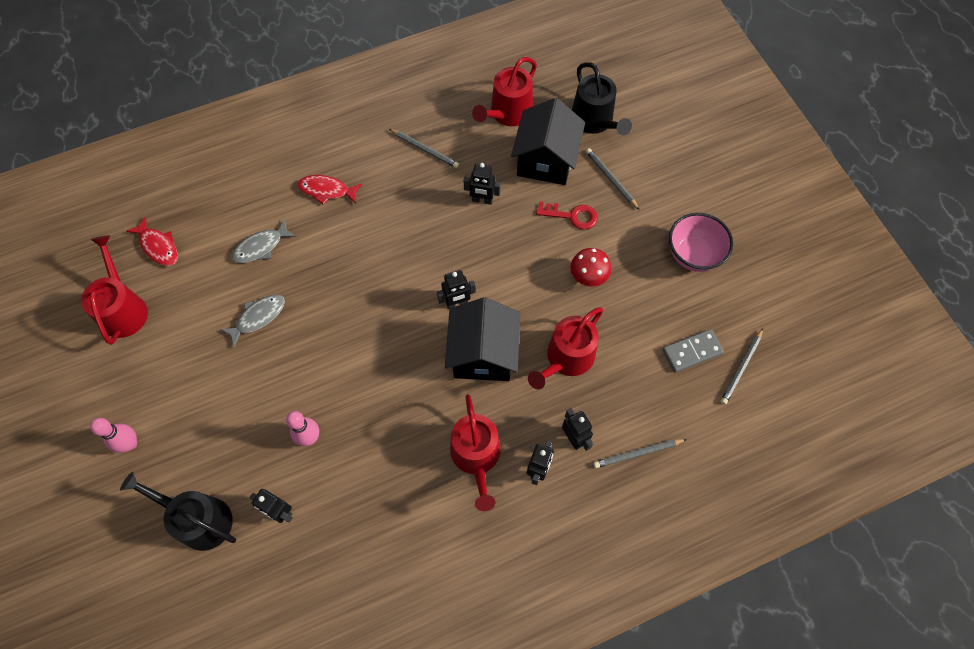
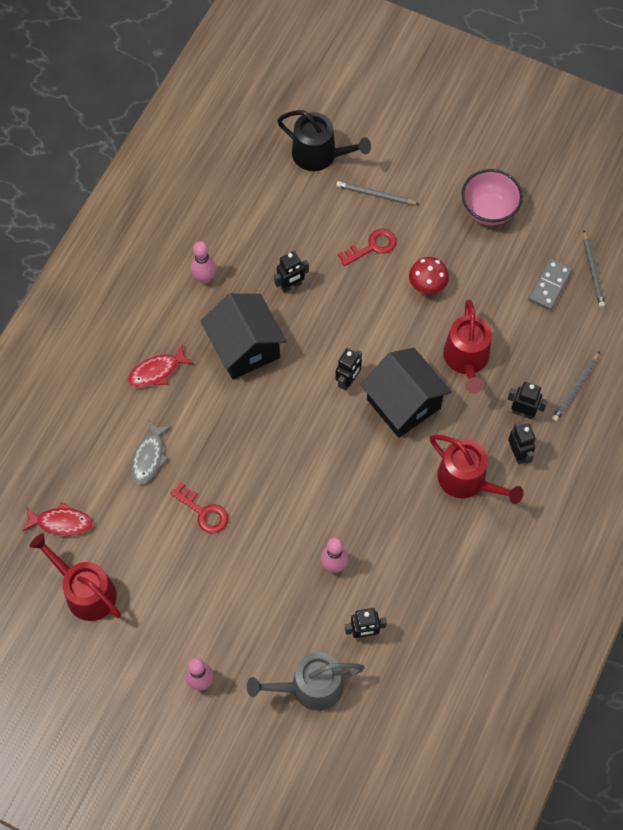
camera: 40 degrees left, 0 degrees up
(199, 519) = (310, 687): black watering can -> grey watering can
(258, 317) = (203, 512): grey fish -> red key
(424, 149) = (204, 278): grey pencil -> pink bowling pin
(508, 113) = (244, 198): red watering can -> none
(545, 160) = (311, 216): black house -> black house (245, 348)

